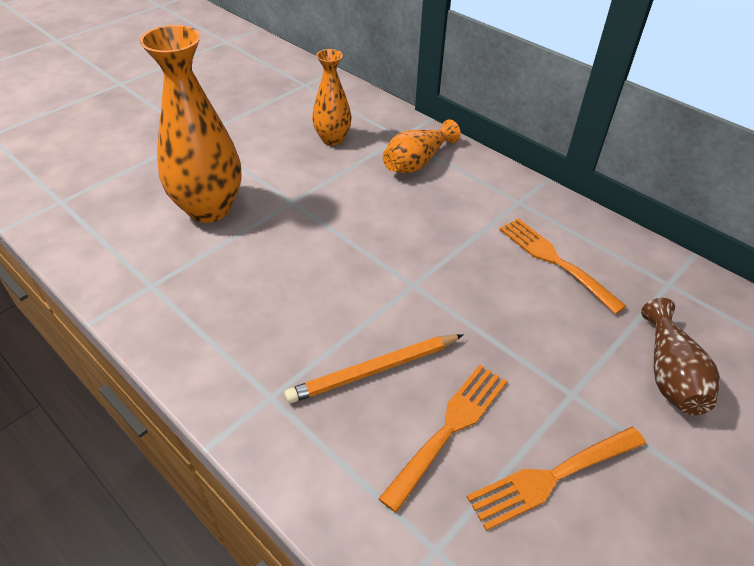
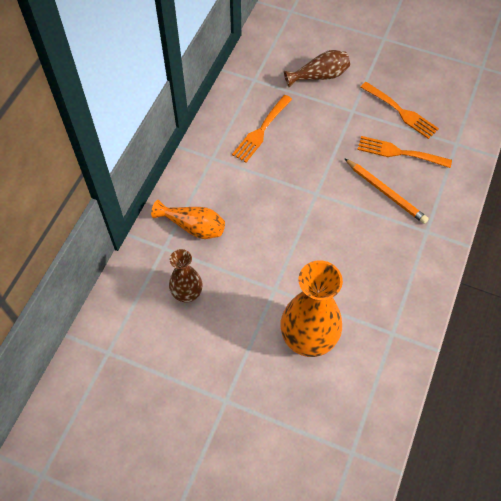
camera: 110 degrees left, 15 degrees up
(332, 139) = (187, 293): orange vase -> brown vase

